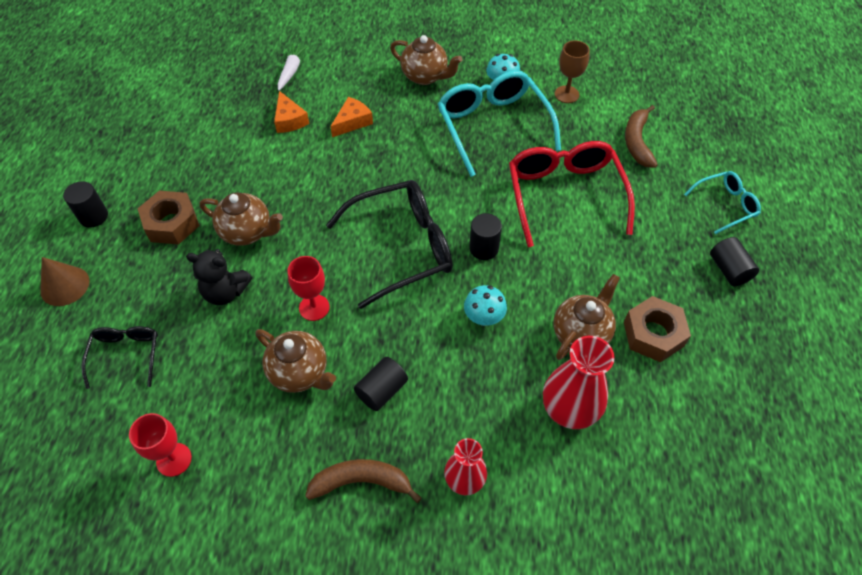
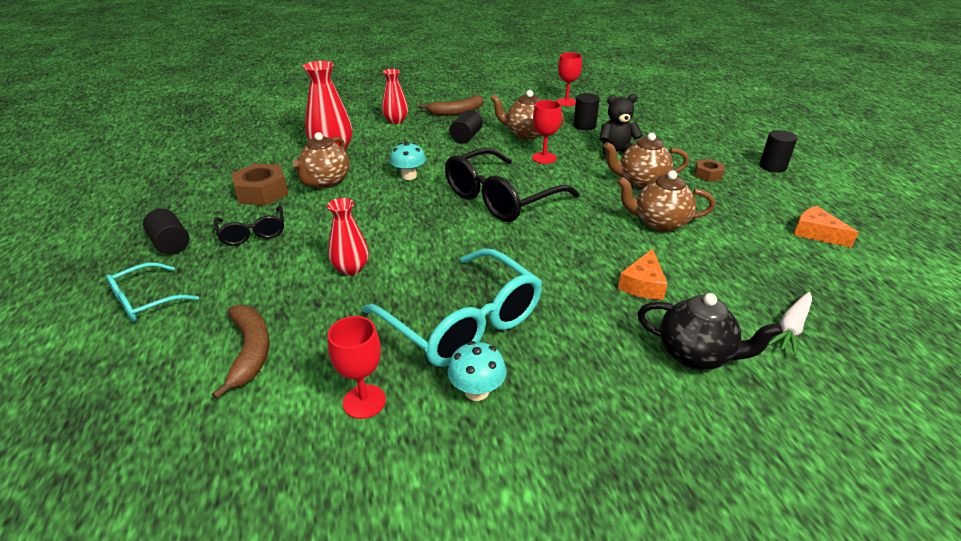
camera: 160 degrees right, 20 degrees down
(65, 286) = (728, 136): brown cone -> none
(126, 355) = (643, 122): black glasses -> black glasses (253, 233)
(172, 223) = (707, 175): brown nut -> brown nut, size x0.57
(289, 120) = (715, 269): orange cheese -> orange cheese (816, 233)
(291, 70) = (791, 328): white carrot -> white carrot turned 45 degrees clockwise
(364, 71) = (695, 355): none -> black teapot
(425, 76) = (602, 371): brown teapot -> brown teapot (659, 223)
(484, 248) = (425, 212): black cylinder -> black cylinder (584, 126)
(564, 195) = (351, 269): red glasses -> red vase
(566, 94) = (364, 401): brown goblet -> red goblet

